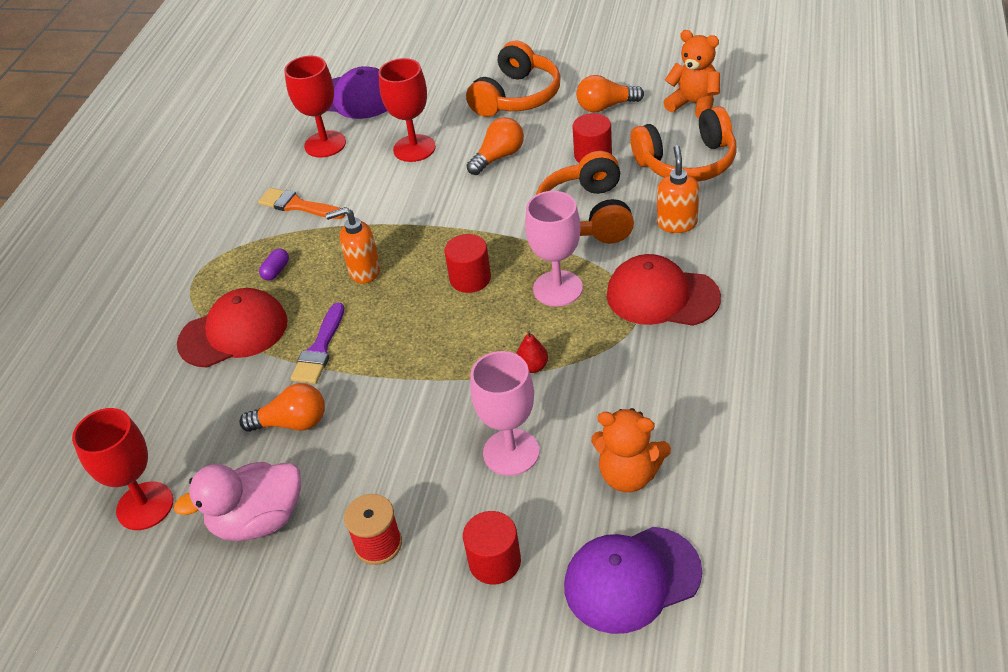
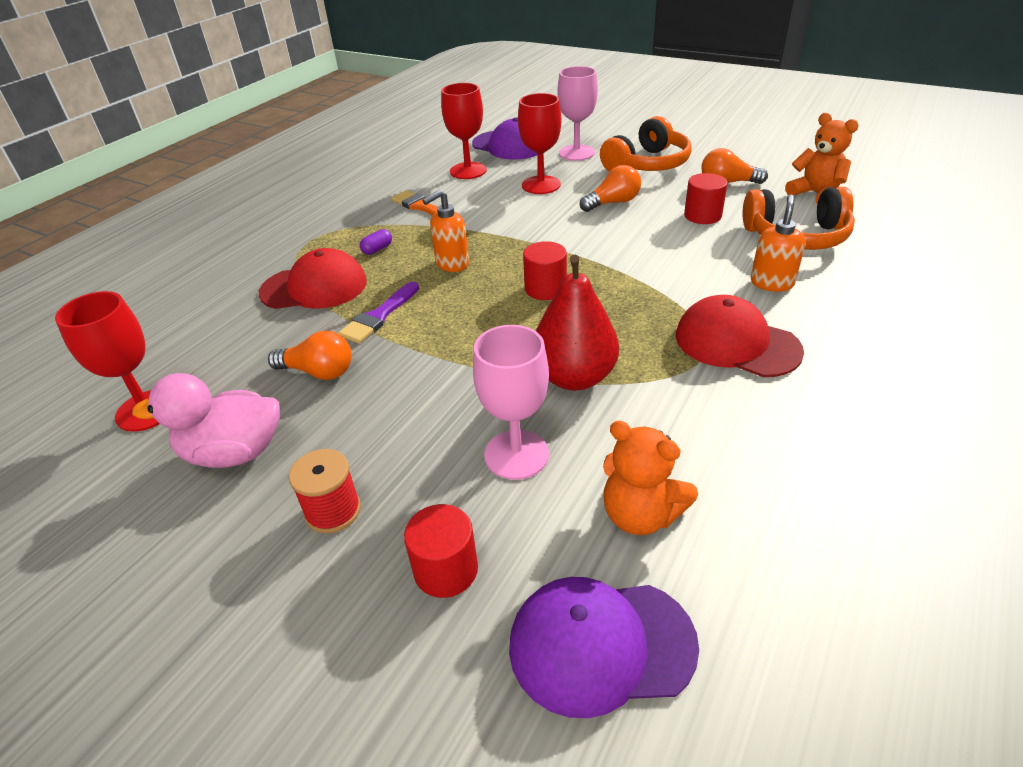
camera: 15 degrees right, 5 degrees down
(364, 271) = (451, 264): orange soap dispenser -> orange soap dispenser turned 45 degrees counterclockwise
(532, 367) = (574, 377): red pear -> red pear, size x2.40
(557, 288) = (628, 314): pink goblet -> pink goblet (576, 153)
(587, 215) = (680, 260): orange headphones -> none

